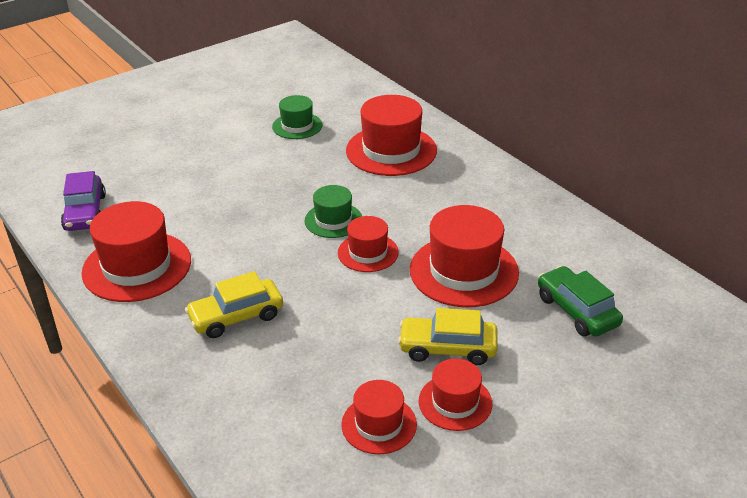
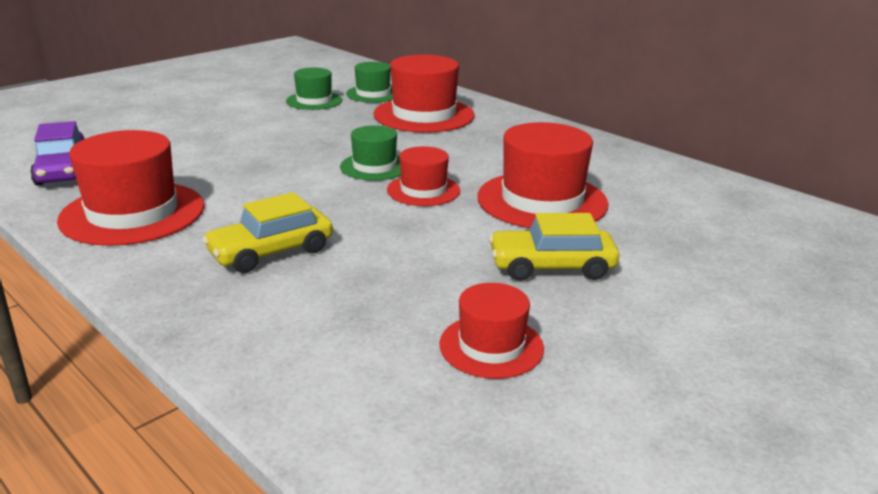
camera: 10 degrees left, 10 degrees down
(352, 117) = (373, 94): none -> green hat
(455, 402) = (583, 317): red hat -> none
(577, 311) = (688, 227): green car -> none

